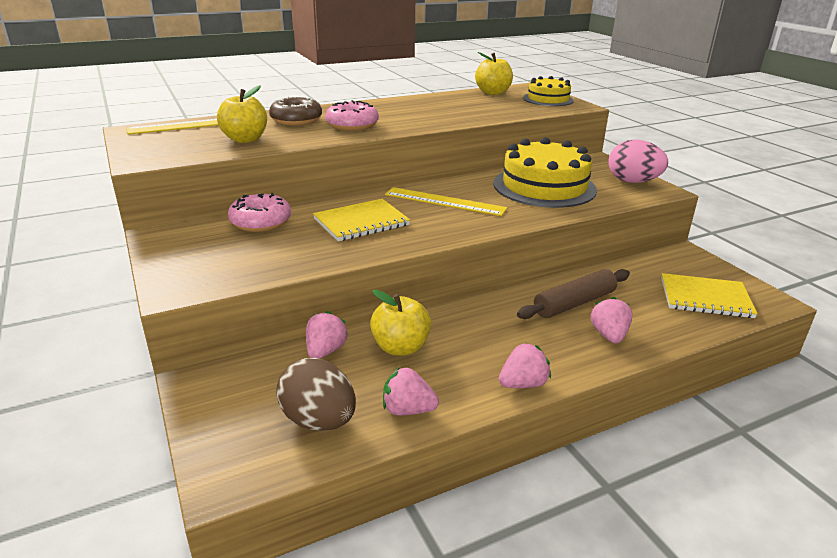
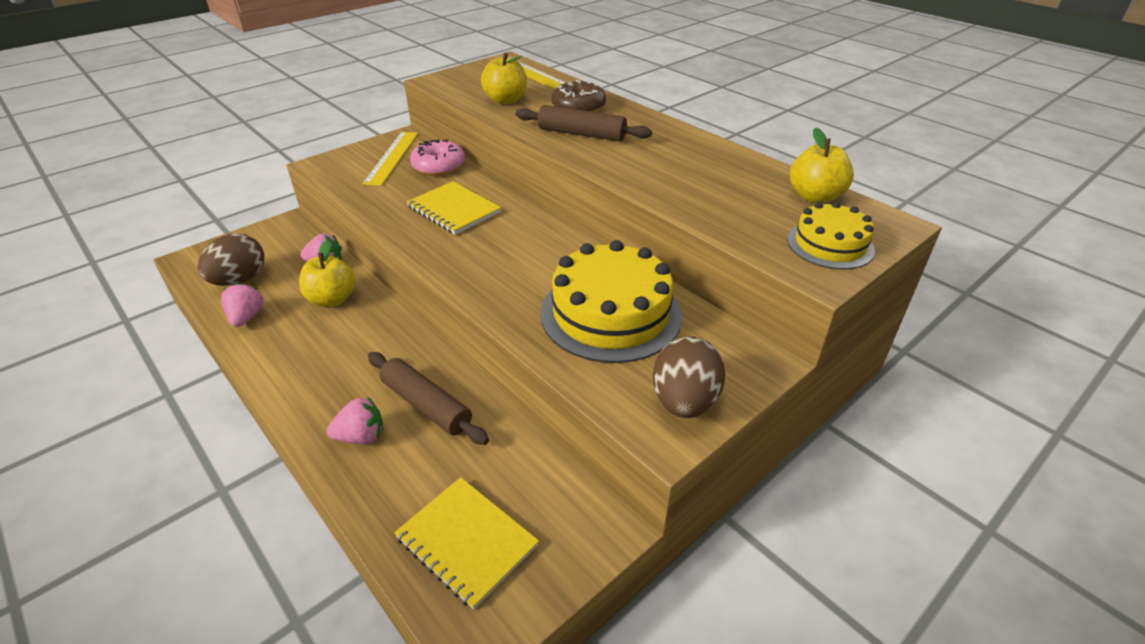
camera: 75 degrees right, 10 degrees up
(352, 125) = (581, 134): pink donut -> brown rolling pin
(444, 201) = (524, 247): yellow ruler -> yellow ruler (392, 157)
(523, 384) = (276, 377): pink strawberry -> none
(633, 182) = (684, 402): pink egg -> brown egg
(705, 298) = (467, 542): yellow notebook -> yellow notebook turned 45 degrees counterclockwise

